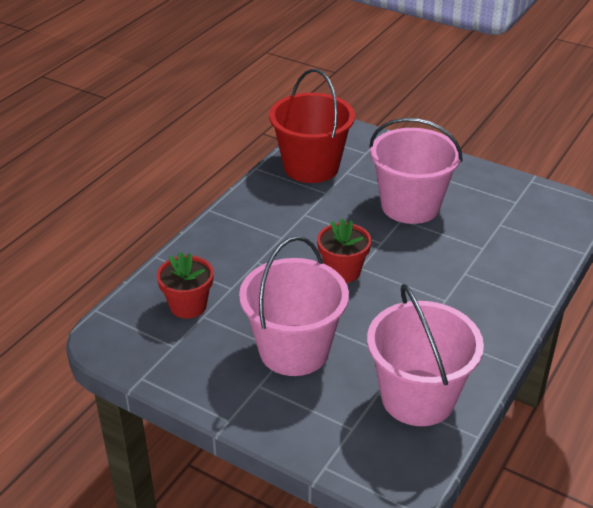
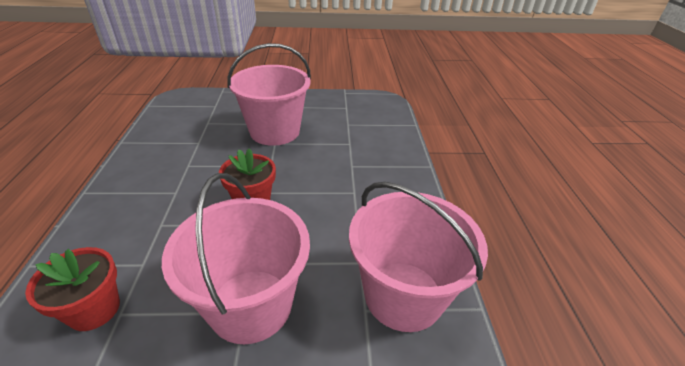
camera: 35 degrees left, 0 degrees up
(311, 167) = (174, 127): red bucket -> none

